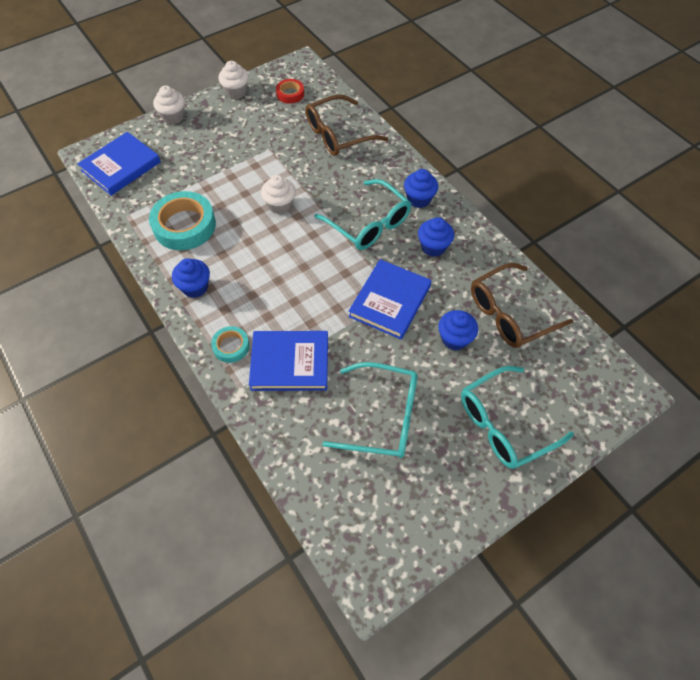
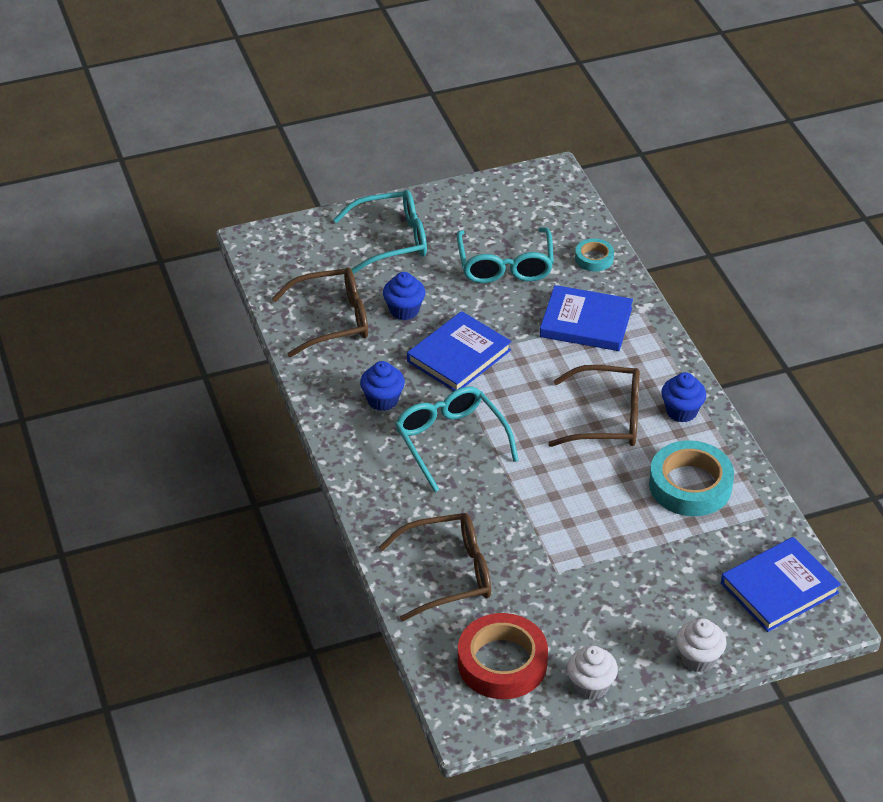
camera: 165 degrees left, 15 degrees down
(231, 346) = (646, 347): turquoise tape -> turquoise tape (594, 258)
(254, 268) = (607, 418): none -> brown glasses
(280, 205) = (559, 487): white cupcake -> none
(290, 94) = (502, 663): red tape -> red tape, size x1.92
(382, 416) = (505, 265): turquoise glasses -> turquoise glasses turned 120 degrees counterclockwise
(419, 199) = (373, 459): blue cupcake -> none

